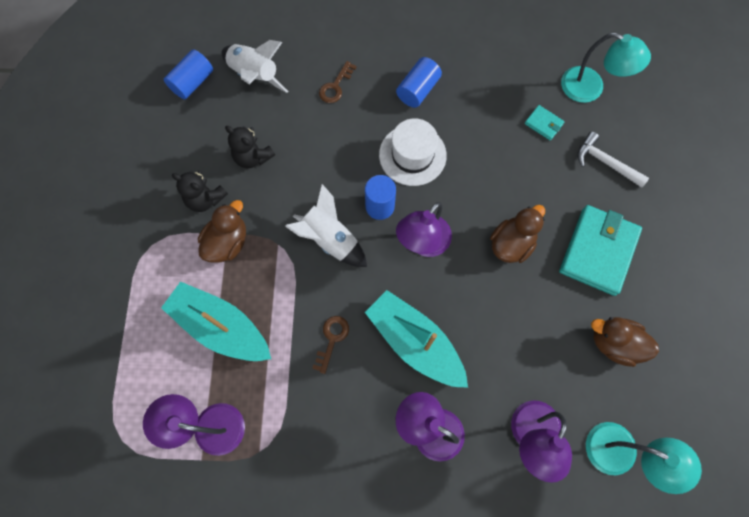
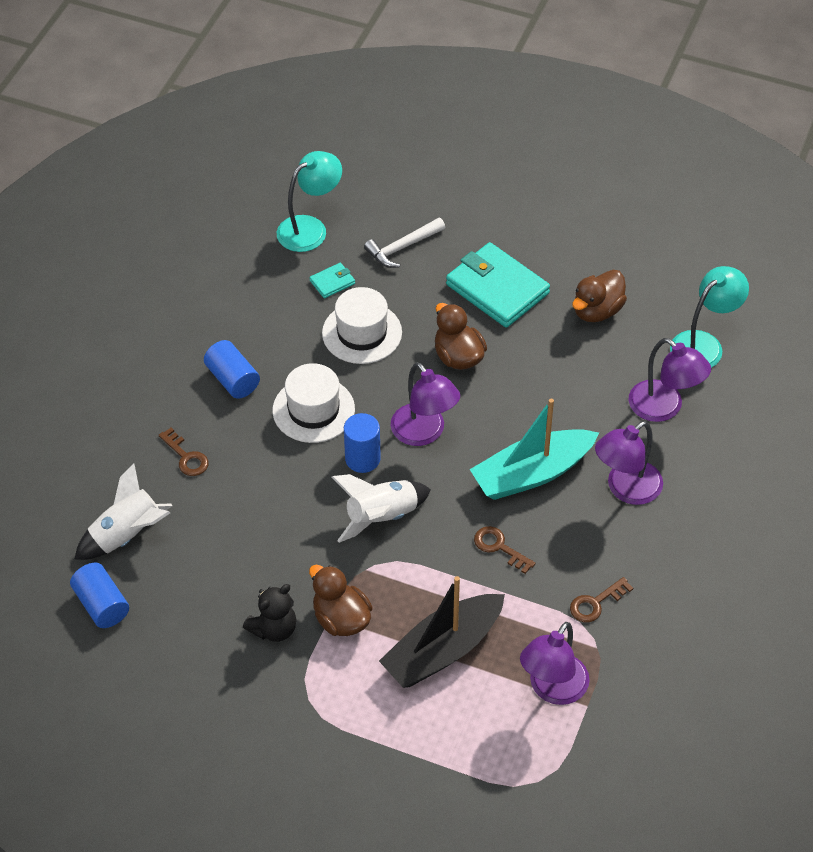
camera: 70 degrees left, 20 degrees down
(221, 327) = (443, 650): turquoise boat -> black boat
(253, 157) = (241, 566): black teddy bear -> none
(303, 437) = (596, 603): none -> brown key
(502, 163) = (362, 333): none -> white hat

